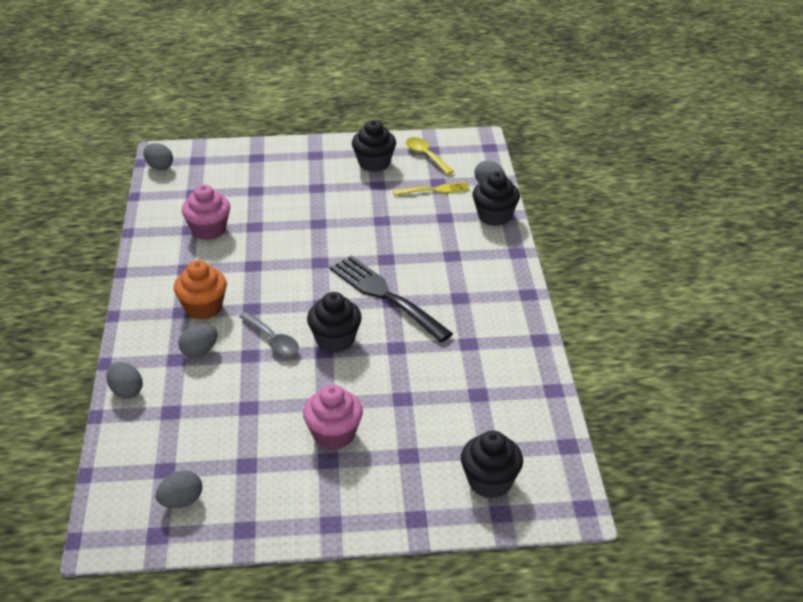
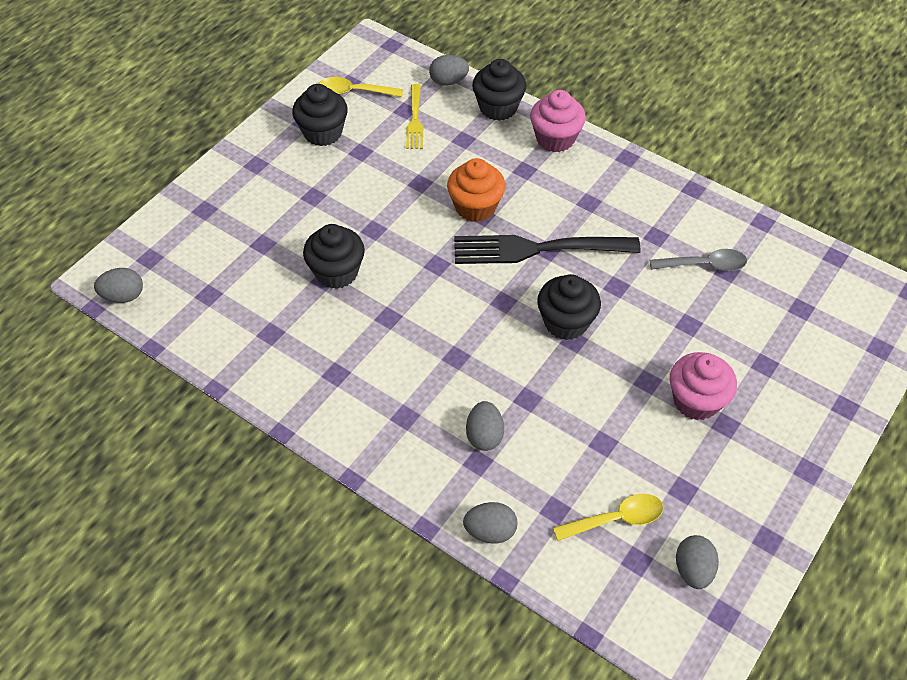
camera: 50 degrees left, 15 degrees up
(189, 443) = (616, 519): none -> yellow spoon
(203, 308) = (417, 394): orange cupcake -> orange cupcake (475, 207)
(208, 230) = (289, 318): pink cupcake -> pink cupcake (555, 139)
(273, 340) = (522, 369): grey spoon -> grey spoon (704, 265)
(434, 190) = (415, 120): yellow fork -> yellow fork turned 150 degrees clockwise
(490, 482) = (839, 331): black cupcake -> black cupcake (336, 272)

